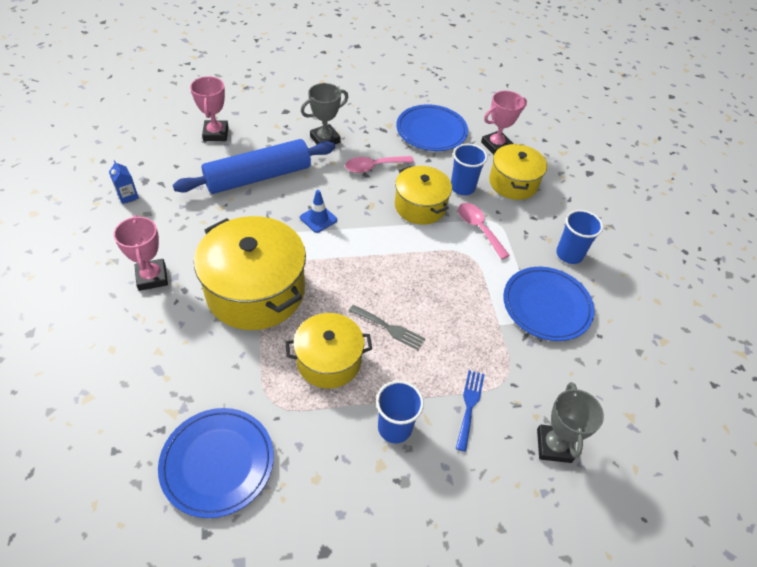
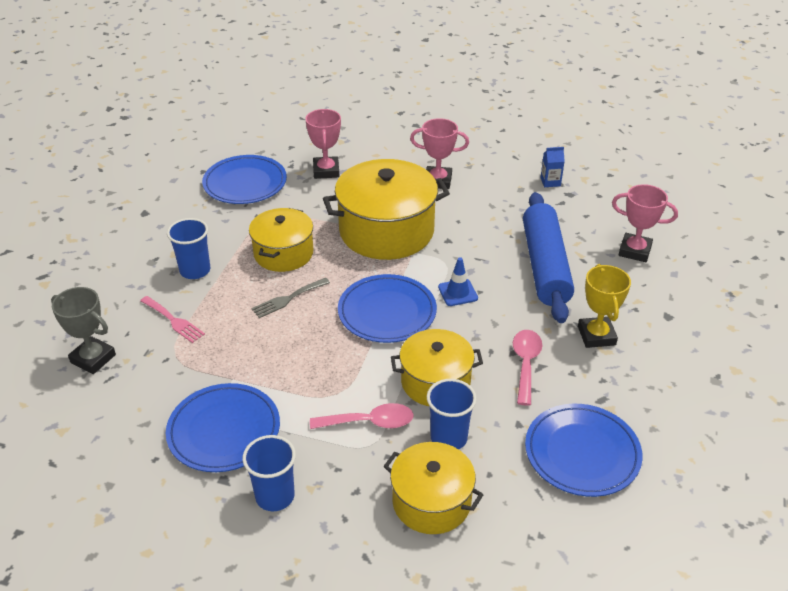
camera: 120 degrees right, 10 degrees down
(325, 139) = (596, 336): grey trophy -> yellow trophy
(366, 254) = (387, 312): none -> blue plate
(469, 406) = (173, 321): blue fork -> pink fork
(496, 145) = (521, 521): pink trophy -> pink trophy (326, 171)

